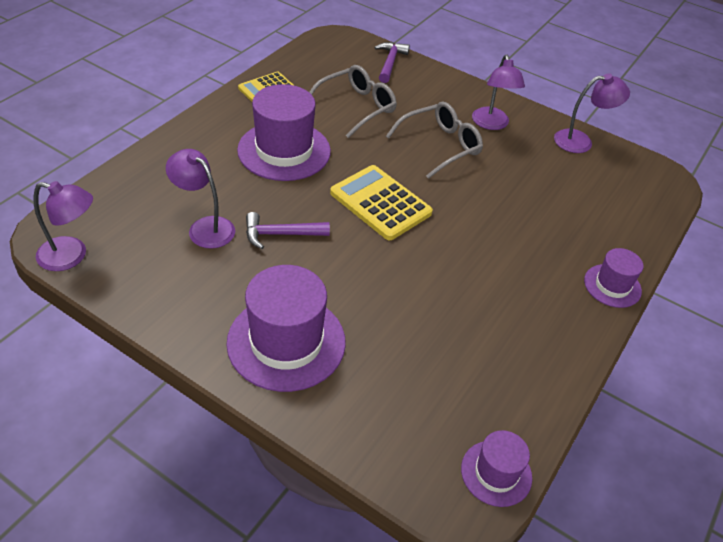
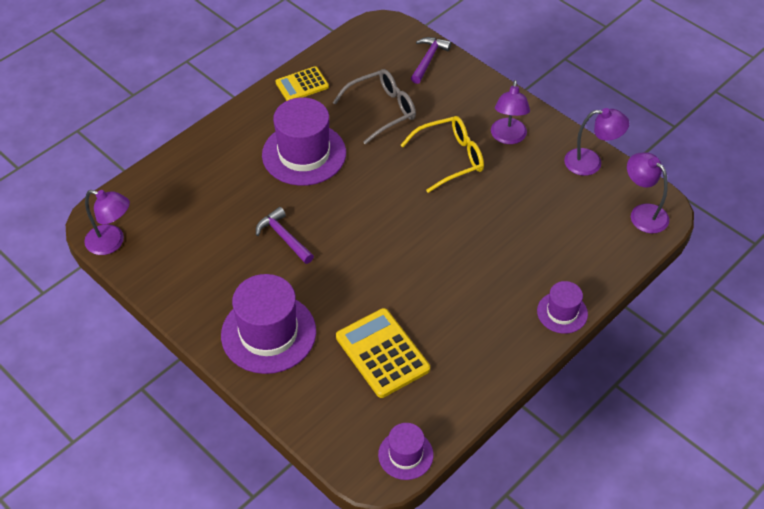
camera: 15 degrees right, 5 degrees up
(205, 227) = (221, 225): purple lamp -> purple lamp (643, 213)
(281, 234) = (284, 237): purple hammer -> purple hammer turned 45 degrees clockwise
(380, 203) = (378, 214): yellow calculator -> yellow calculator (382, 353)
(440, 146) = (450, 158): grey glasses -> yellow glasses

